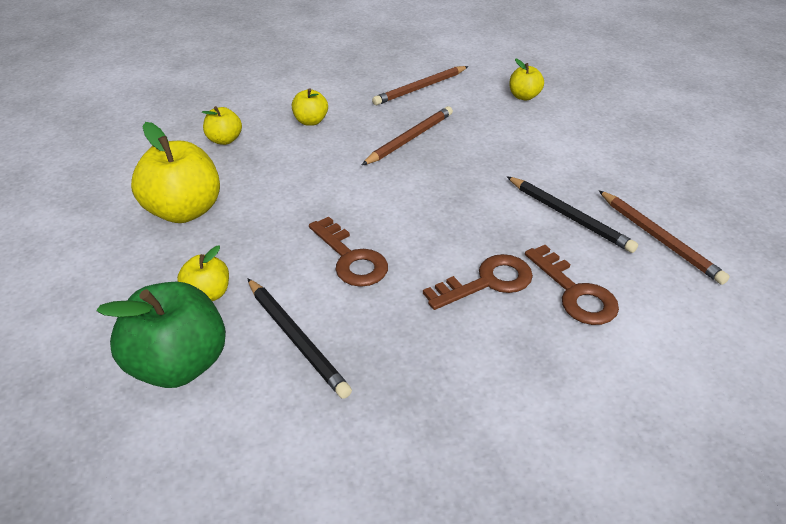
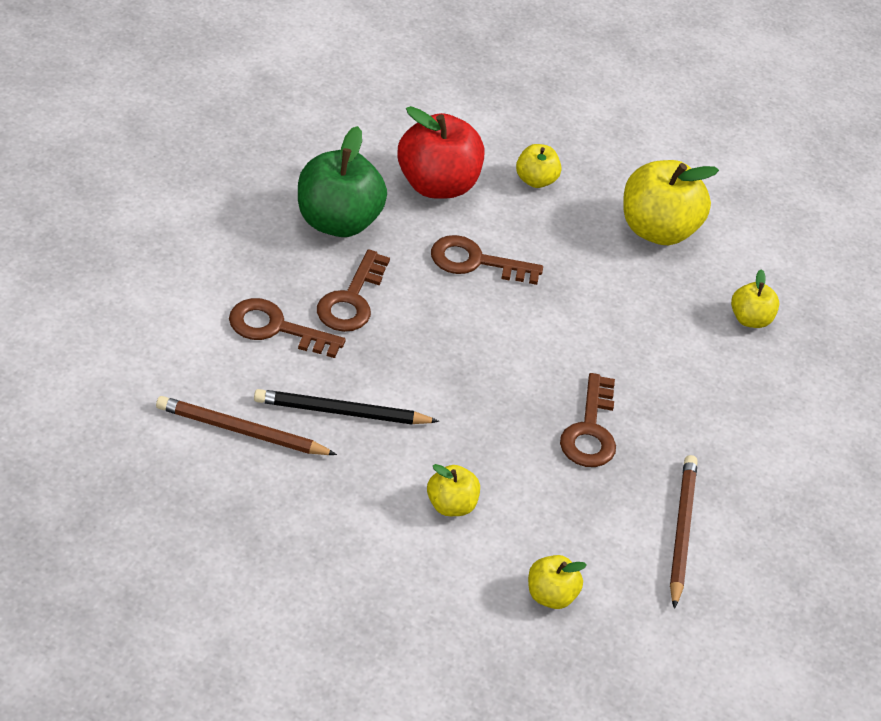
camera: 130 degrees right, 5 degrees up
(179, 364) = (485, 133): green apple -> green apple (337, 221)
(296, 338) = (437, 185): black pencil -> red apple
(311, 121) = (714, 394): yellow apple -> yellow apple (451, 505)
(410, 139) = (590, 430): brown pencil -> brown key

